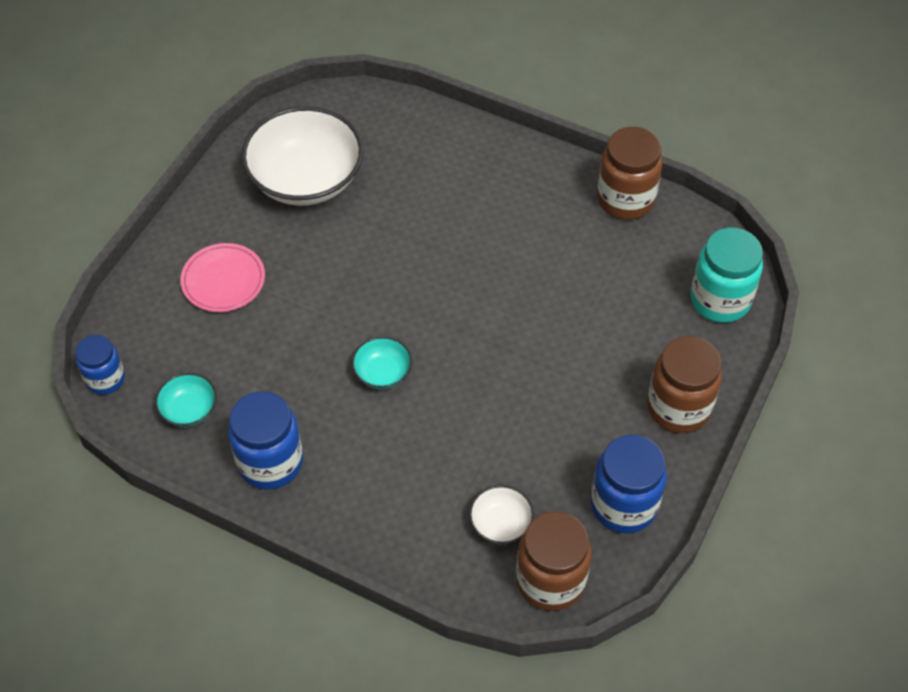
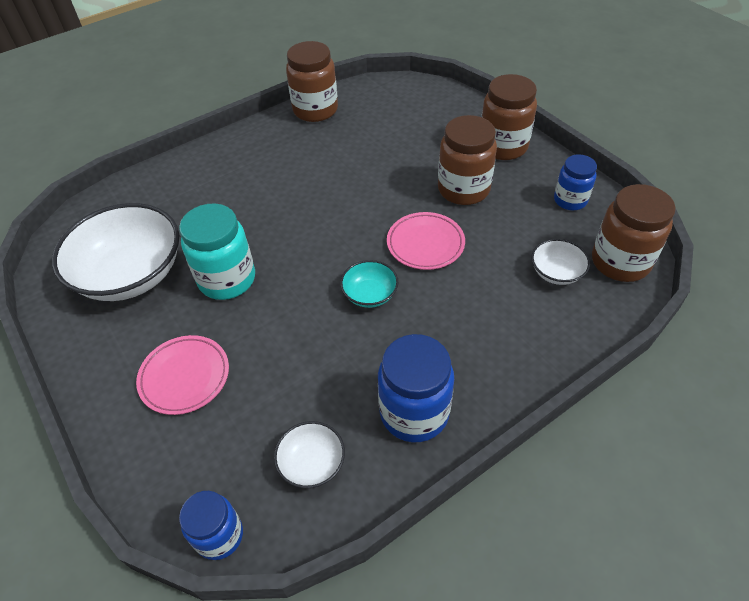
camera: 60 degrees left, 5 degrees down
(189, 410) = (312, 463): turquoise bowl -> white bowl
(475, 392) = (425, 244): none -> pink plate
(578, 395) = (463, 189): none -> brown jar
(624, 505) = (570, 200): blue jar -> blue jar, size x0.63
(720, 300) = (429, 100): turquoise jar -> turquoise jar (227, 279)

